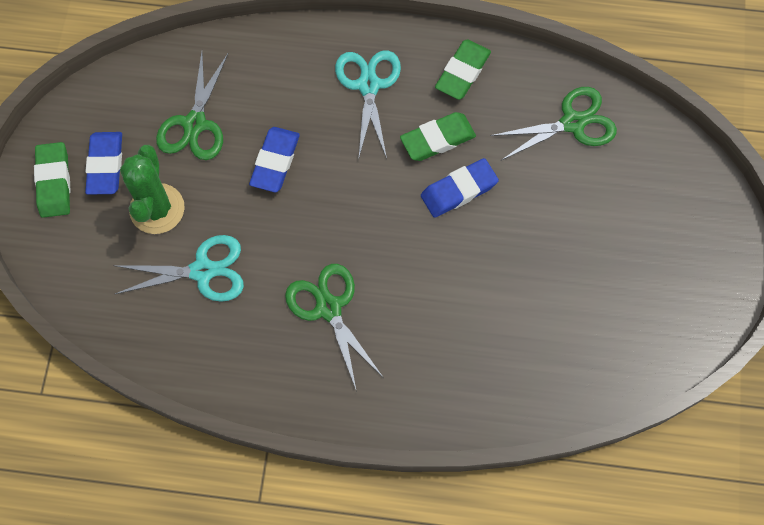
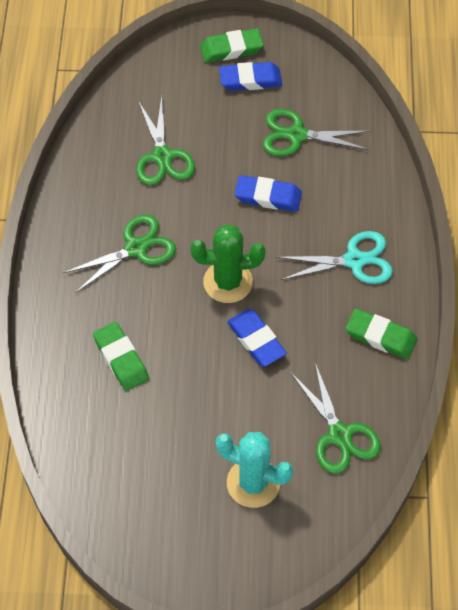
camera: 85 degrees right, 10 degrees down
(157, 209) = (215, 119): green cactus -> green cactus (228, 282)
(202, 271) = (162, 156): turquoise scissors -> green scissors
(437, 139) = (306, 320): green eraser -> green eraser (121, 359)
(624, 208) = (253, 483): none -> turquoise cactus

